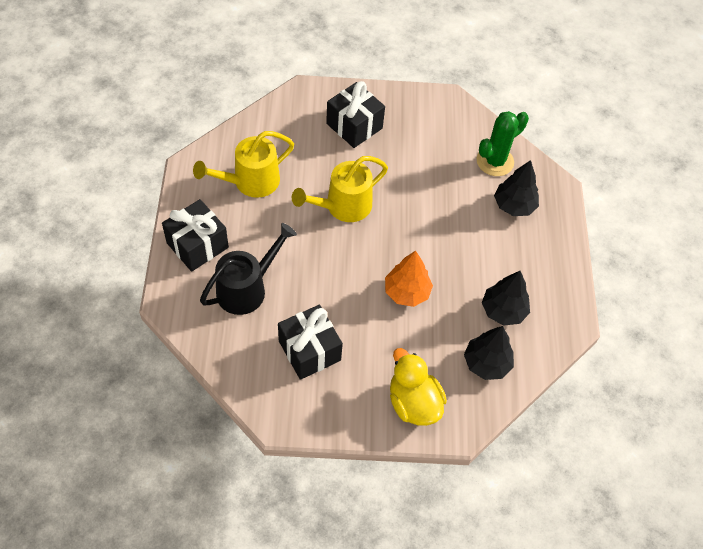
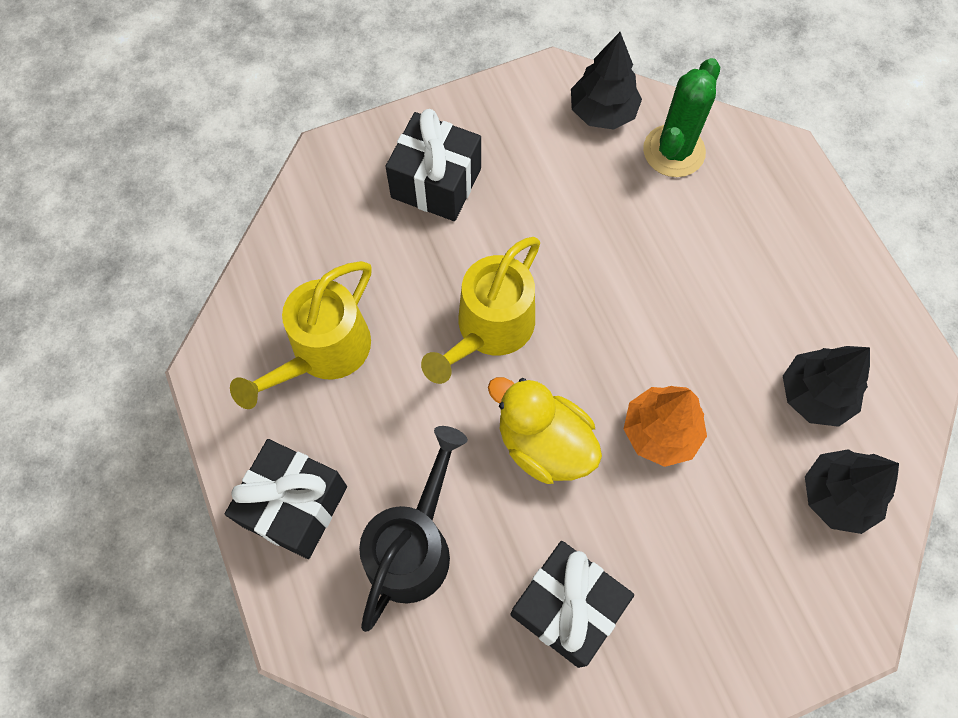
camera: 20 degrees left, 10 degrees up
(413, 403) = (768, 619): yellow duck -> yellow duck (543, 444)
(514, 205) = (739, 212): black tree -> black tree (602, 112)

